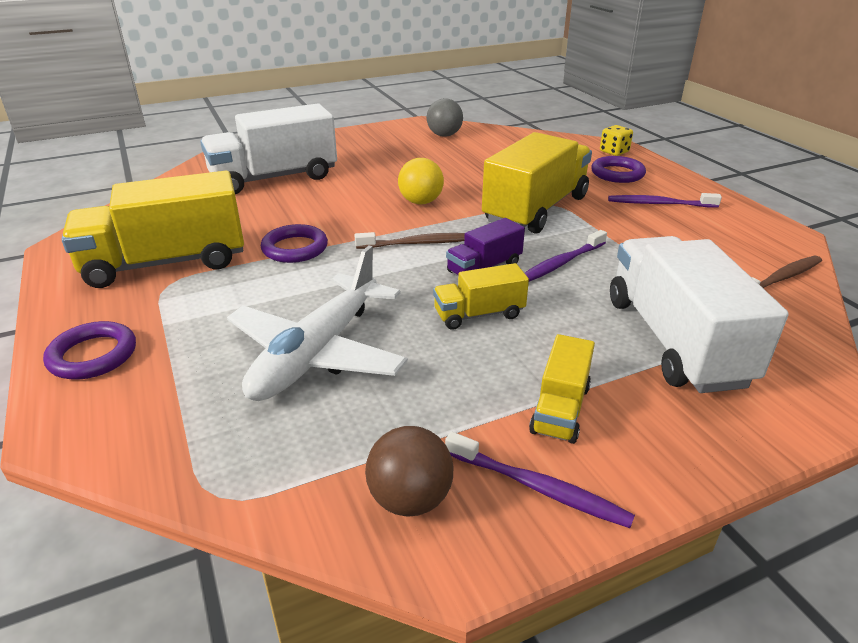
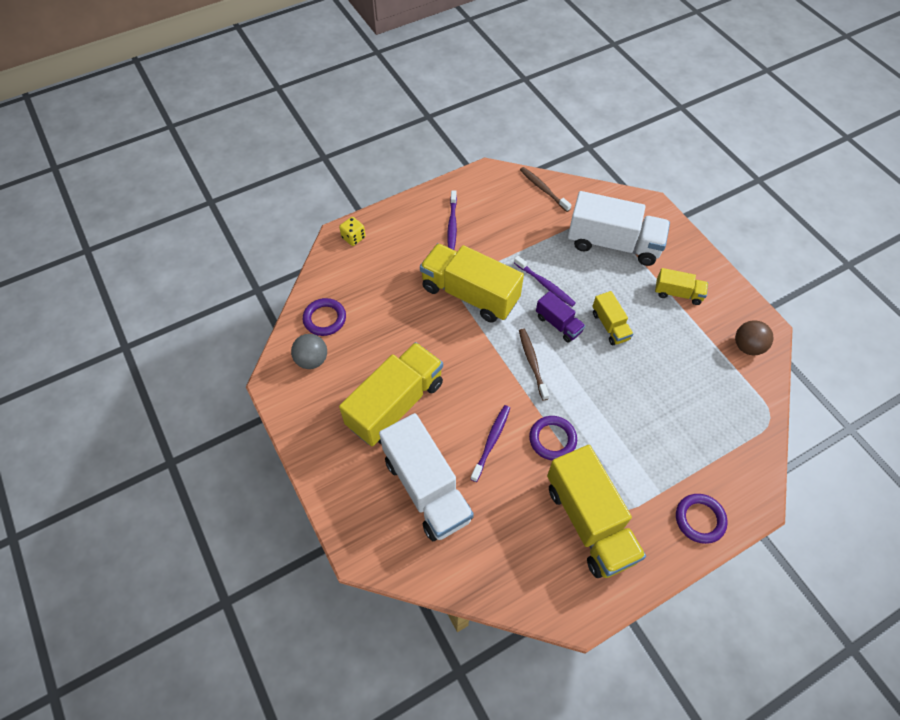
camera: 95 degrees left, 25 degrees up
(317, 353) = (665, 400): white plane -> none
(381, 167) = (395, 404): none -> yellow truck
(421, 202) = (465, 367): yellow ball -> none
(538, 487) = (726, 304): purple toothbrush -> purple toothbrush (491, 442)
(617, 173) = (400, 241): purple ring -> purple ring (325, 319)
(674, 340) = (613, 244): white truck -> white truck turned 150 degrees counterclockwise

